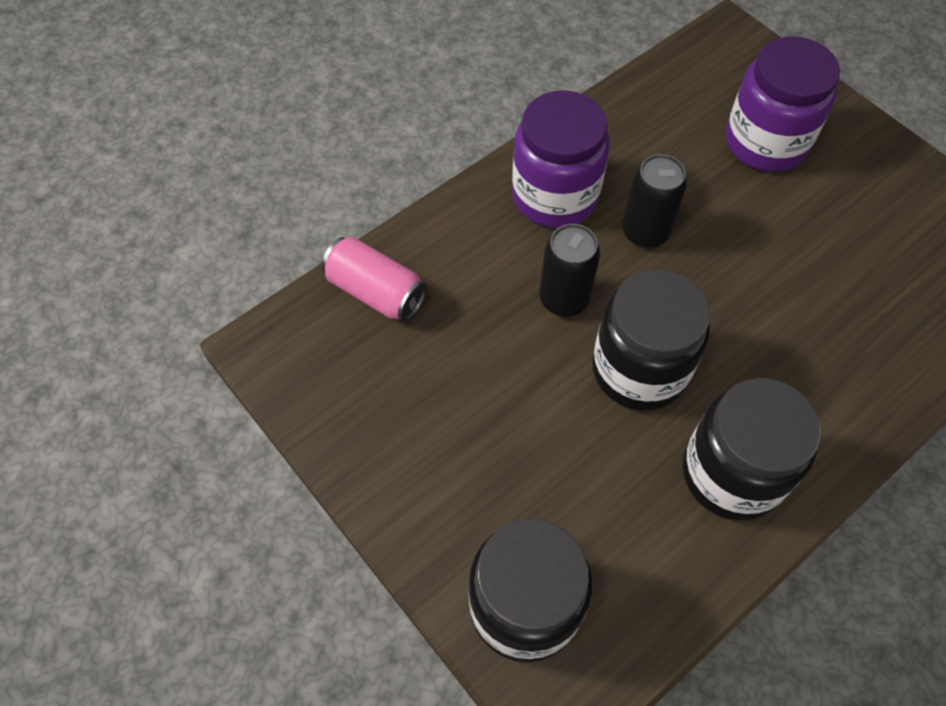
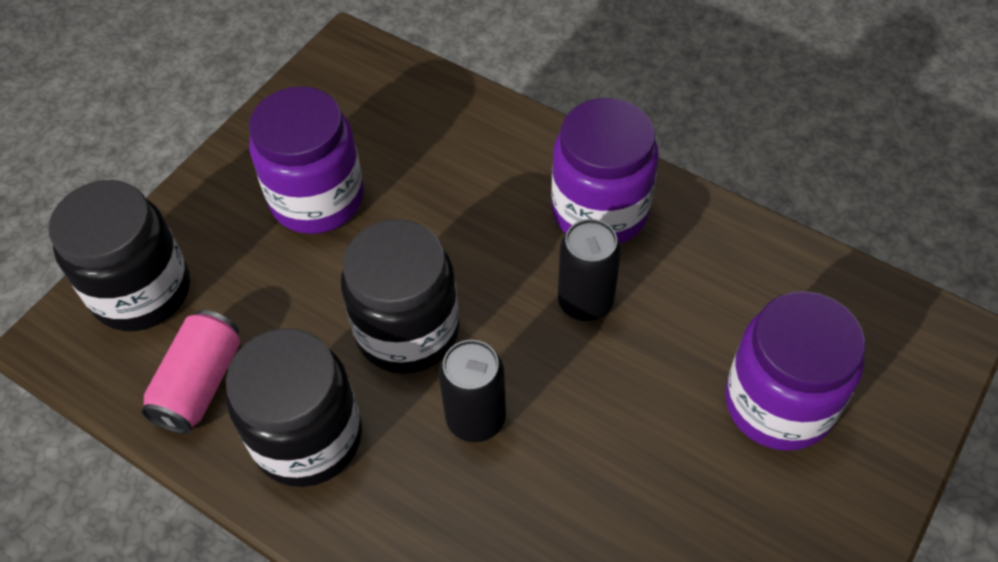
camera: 75 degrees right, 5 degrees down
(376, 292) = (428, 104): pink can -> pink can (200, 384)
(460, 414) = (317, 198): none -> purple jar
(564, 299) = (471, 248): black can -> black can (476, 418)

